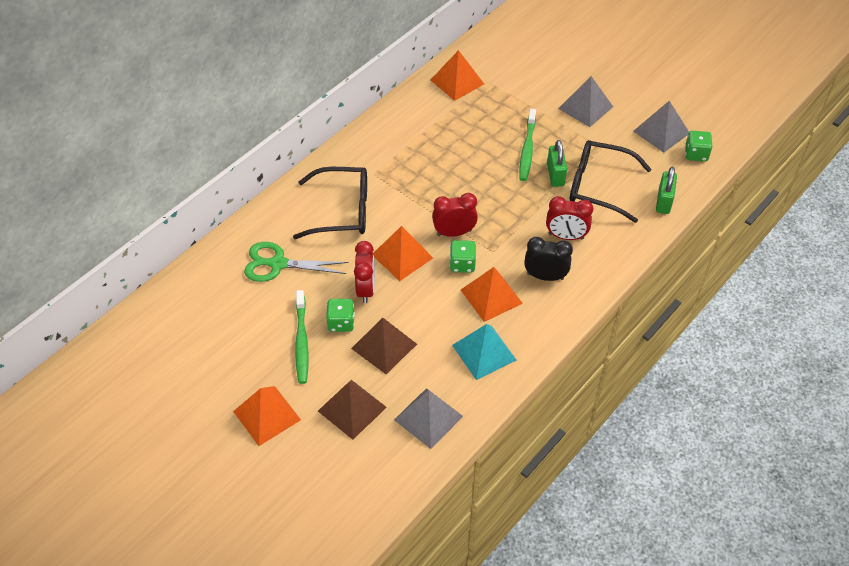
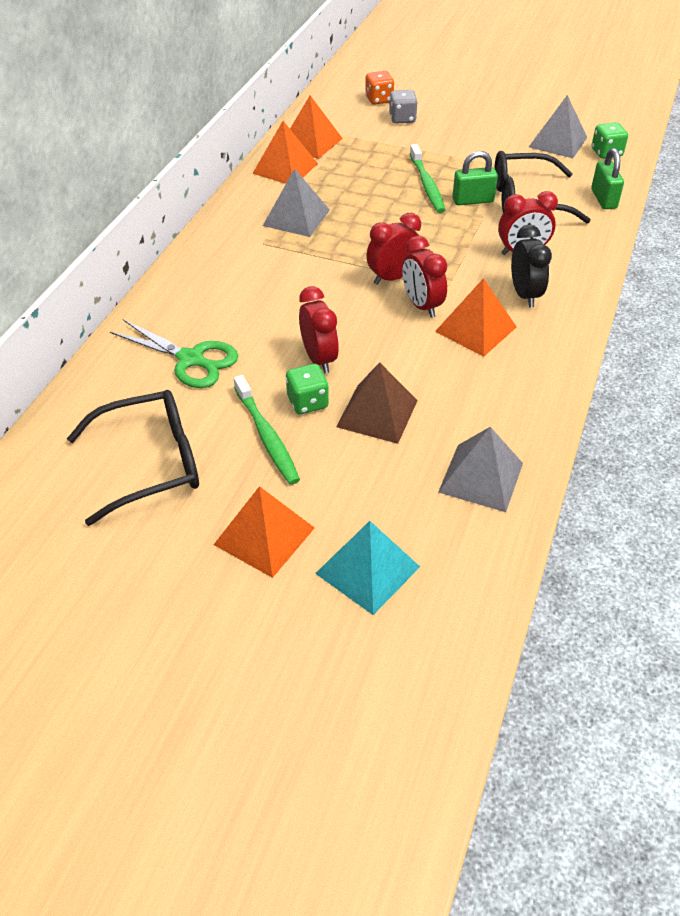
camera: 20 degrees left, 5 degrees down
(278, 264) = (190, 359): green scissors -> green scissors turned 135 degrees counterclockwise
(342, 211) = (244, 287): black glasses -> black glasses (150, 463)
(352, 409) = (376, 495): brown pyramid -> none
(402, 256) = (344, 314): orange pyramid -> orange pyramid (285, 168)
(462, 264) = (421, 305): green dice -> red clock
(484, 352) = (504, 388): turquoise pyramid -> turquoise pyramid (367, 570)
(535, 48) = (379, 100): none -> orange dice
(543, 74) = (402, 119): none -> grey dice
(545, 276) = (525, 295): black clock -> black clock turned 90 degrees clockwise
(555, 175) = (473, 200): green padlock -> green padlock turned 75 degrees counterclockwise
(585, 107) = (465, 137): grey pyramid -> grey pyramid (296, 217)

